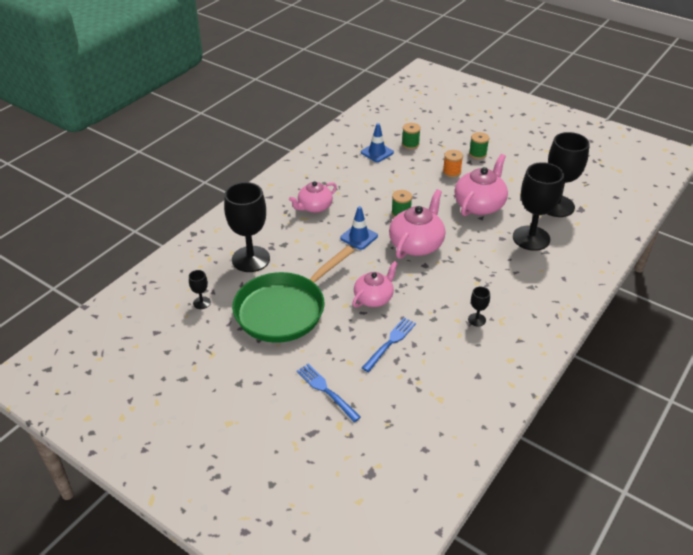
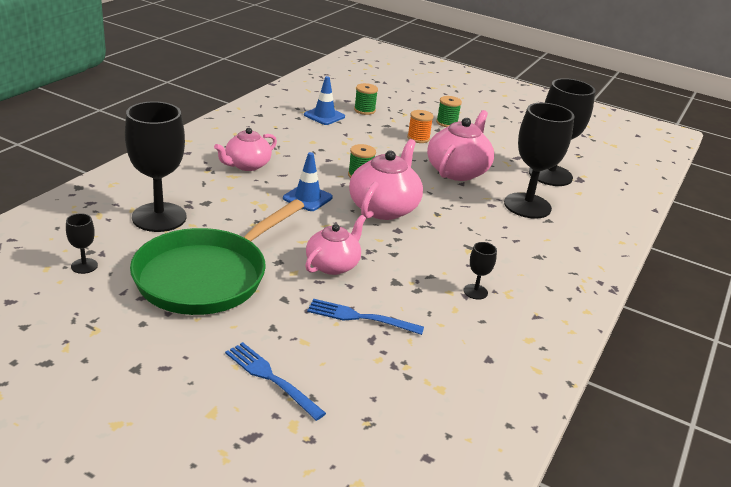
camera: 10 degrees left, 10 degrees down
(390, 343) = (360, 317): blue fork -> blue fork turned 105 degrees counterclockwise

